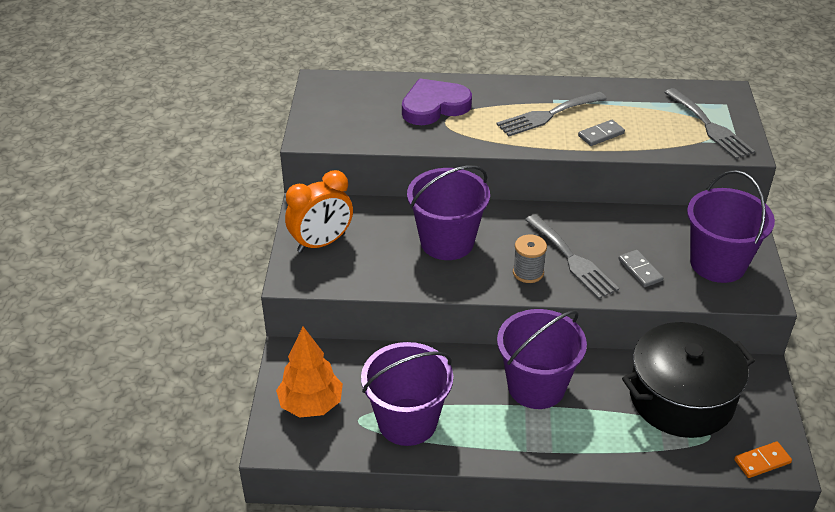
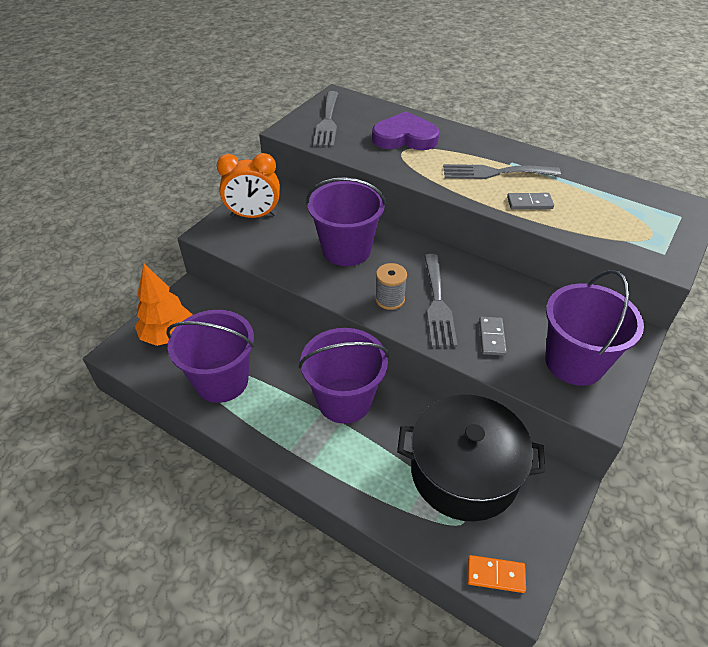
camera: 30 degrees right, 5 degrees up
(710, 126) = (646, 230): grey fork -> grey fork (327, 122)

